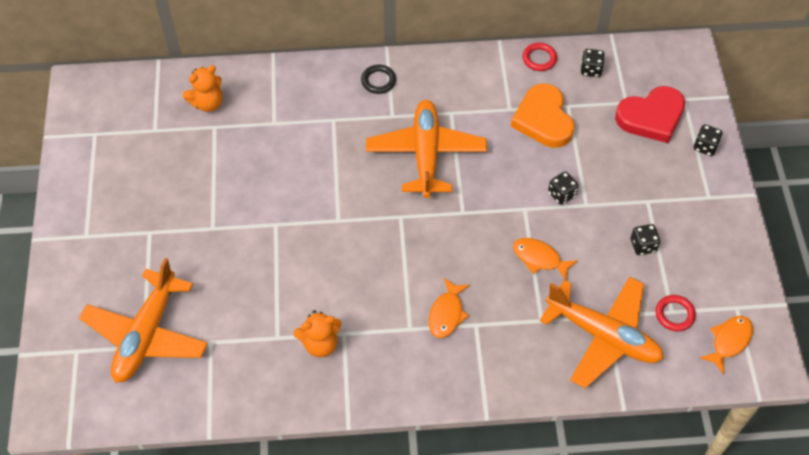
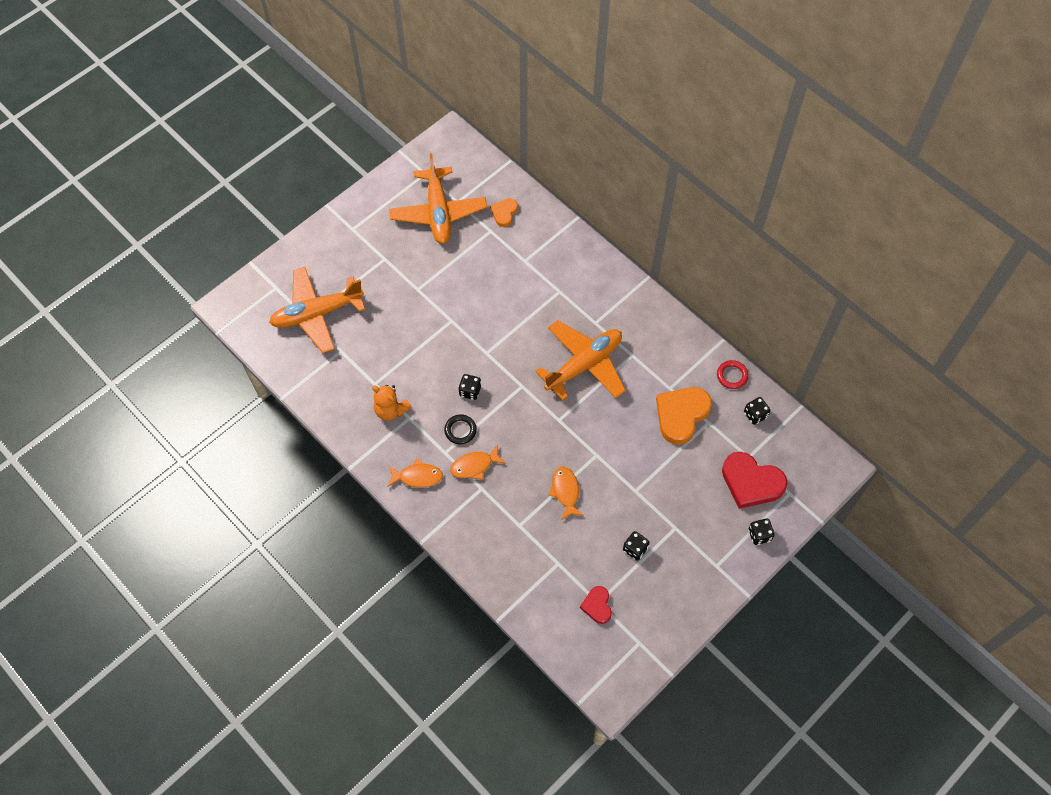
camera: 50 degrees right, 5 degrees up
(208, 103) = (504, 213): orange teddy bear -> orange heart
(378, 81) = (615, 293): black ring -> black ring (460, 430)
(561, 194) = (629, 469): black dice -> black dice (470, 391)
(603, 336) = (540, 571): orange plane -> orange plane (438, 212)
(674, 314) = (597, 606): red ring -> red heart
(729, 341) = (606, 655): orange fish -> orange fish (417, 477)

